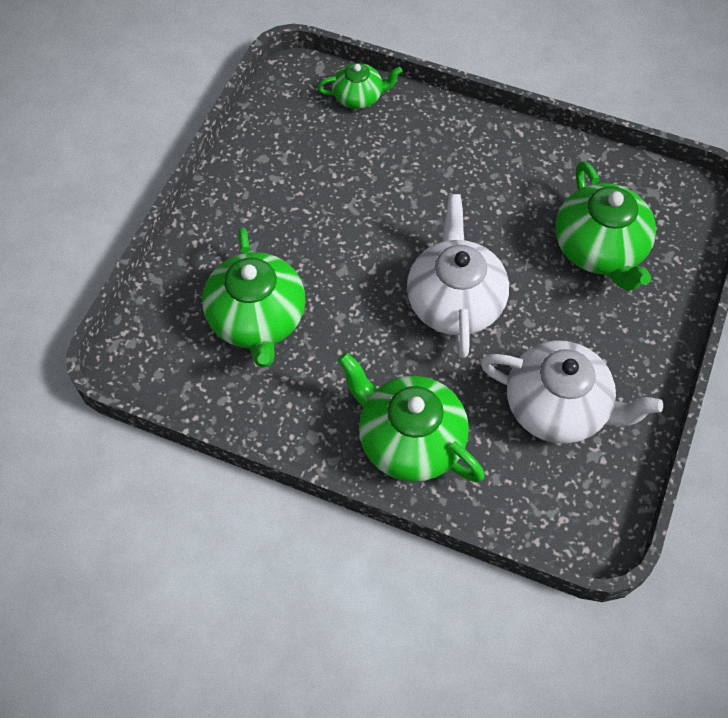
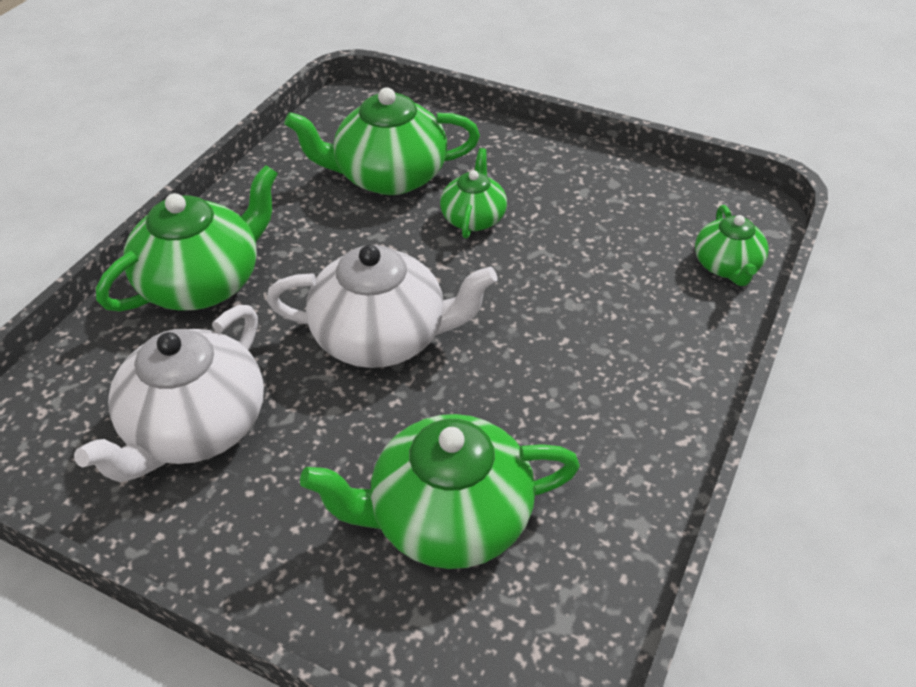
camera: 95 degrees right, 15 degrees down
(312, 252) = (473, 218): none -> green teapot

